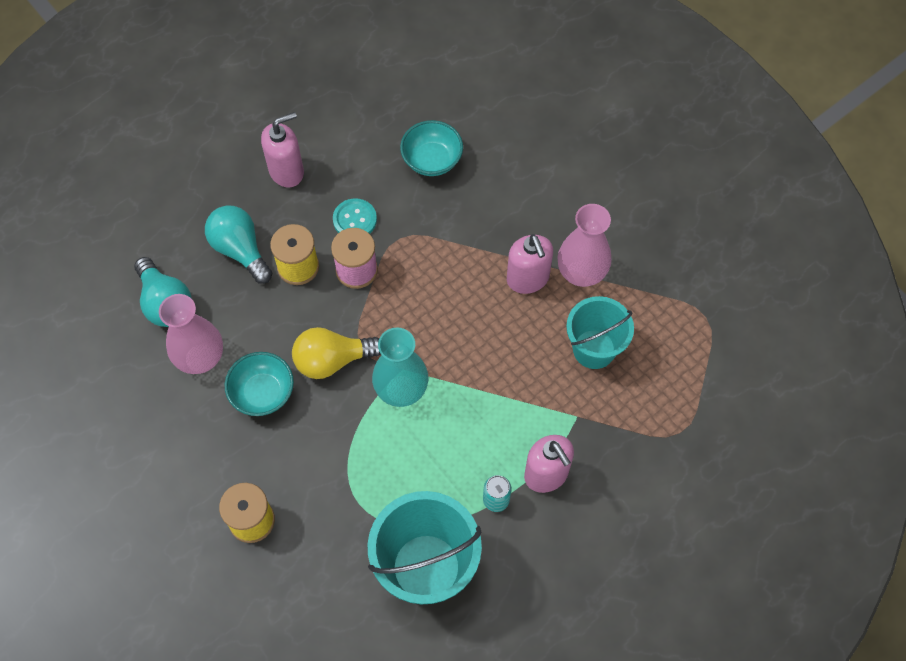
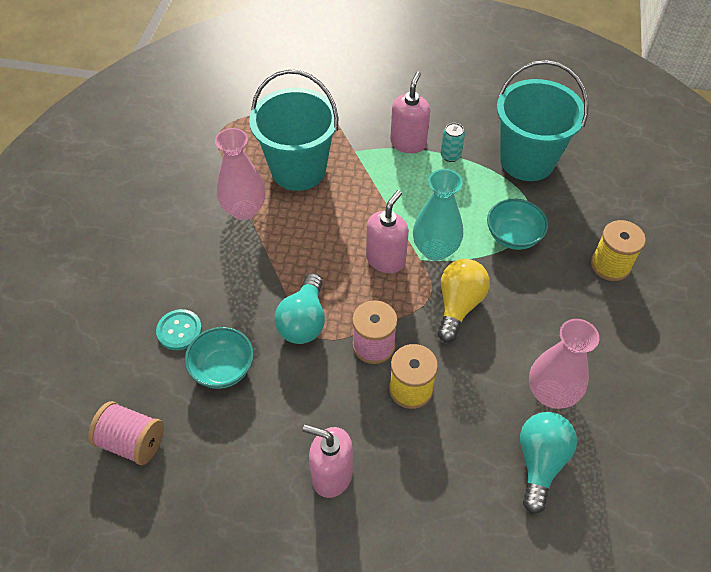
camera: 130 degrees left, 10 degrees down
(240, 250) = (439, 446): turquoise light bulb -> turquoise light bulb (304, 321)
(262, 393) = (528, 329): turquoise bowl -> turquoise bowl (513, 236)
(332, 360) = (458, 305): yellow light bulb -> yellow light bulb turned 105 degrees counterclockwise
(355, 220) = (331, 382): turquoise button -> turquoise button (179, 330)
(424, 76) = (132, 442): none -> pink spool
(528, 279) = (278, 235): pink soap dispenser -> pink soap dispenser (386, 260)
(594, 349) = (298, 170): turquoise bucket -> turquoise bucket, size x1.52

